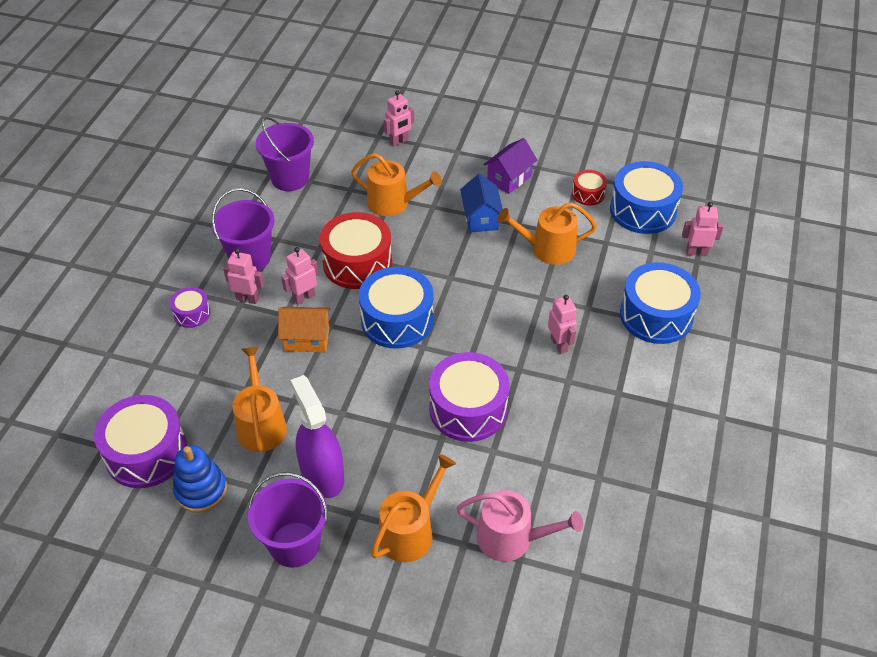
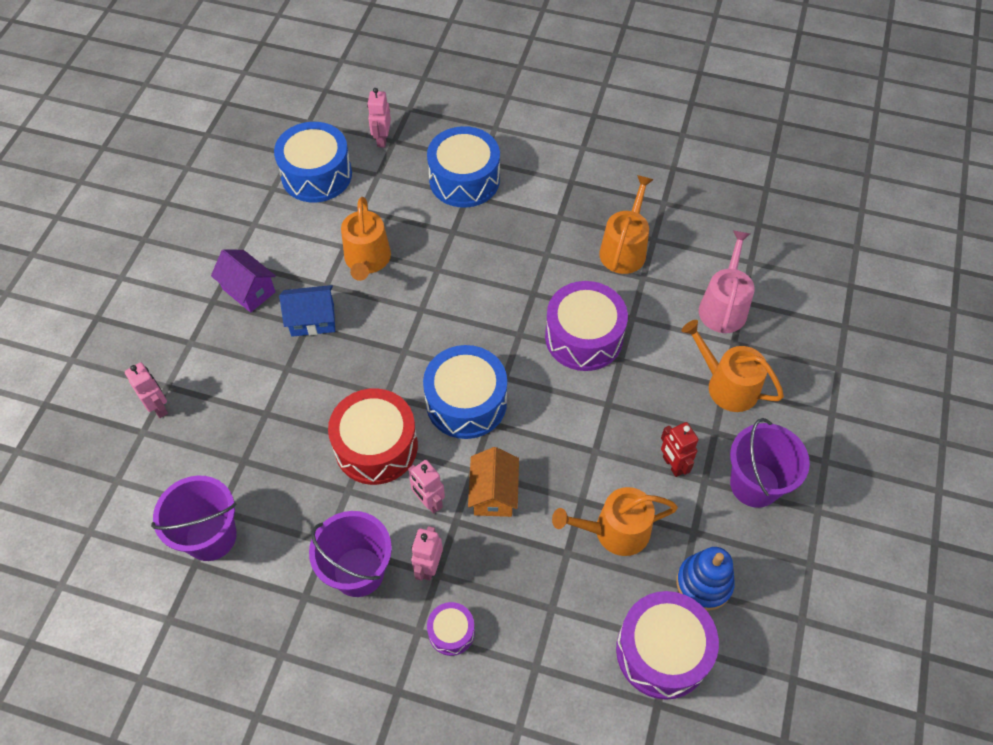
camera: 90 degrees left, 10 degrees up
(322, 474) = (672, 465): purple spray bottle -> red robot
(393, 203) = (276, 410): orange watering can -> orange watering can (624, 249)
(559, 344) = (501, 258): pink robot -> none
(588, 194) = (285, 219): red drum -> none

